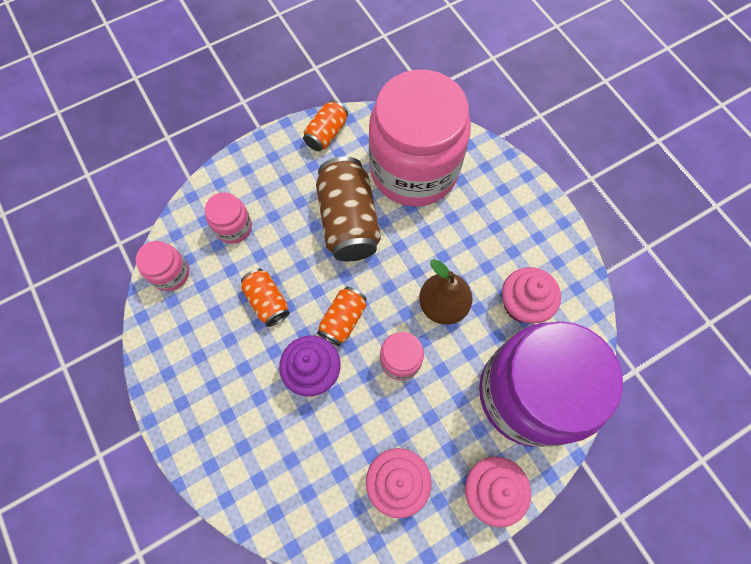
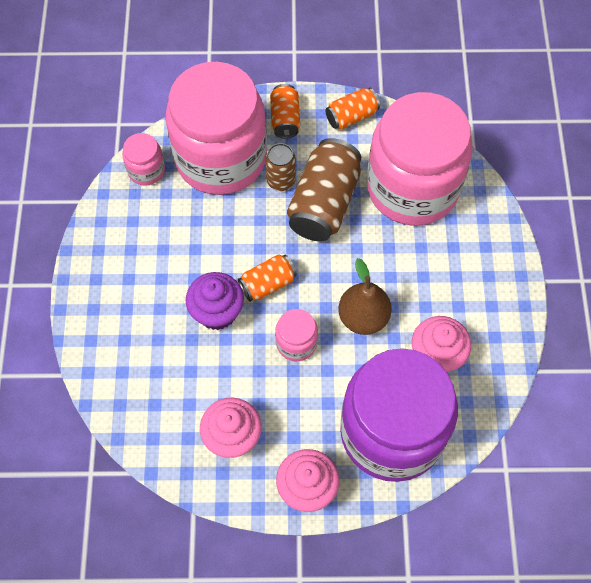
camera: 30 degrees right, 5 degrees down
(233, 227) = (221, 158): pink jar -> pink jar, size x2.43
(267, 301) = (212, 235): orange can -> orange can (285, 119)
(299, 221) = (281, 181): none -> brown can

